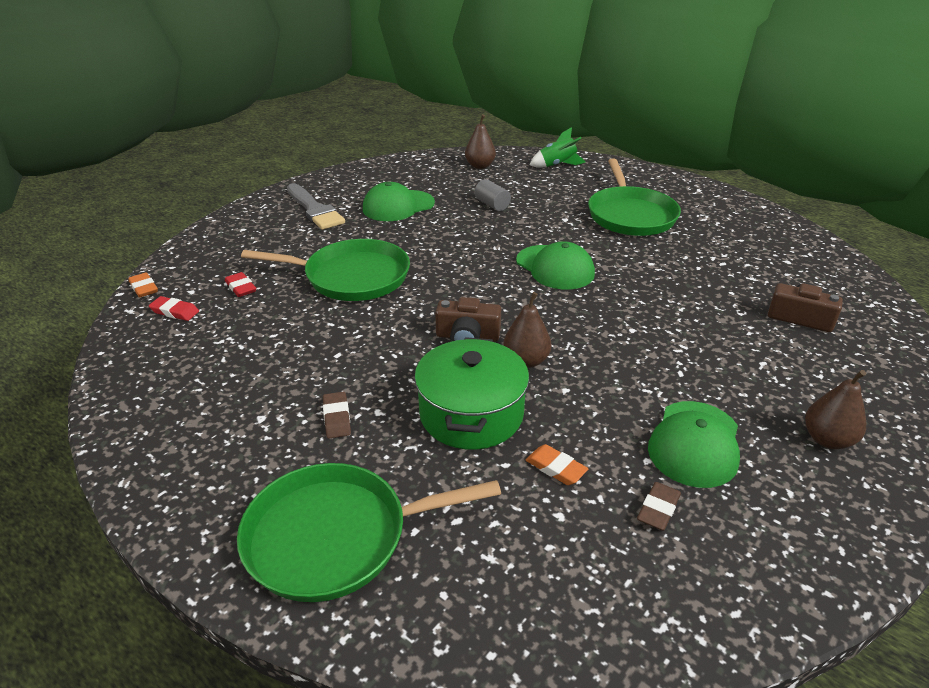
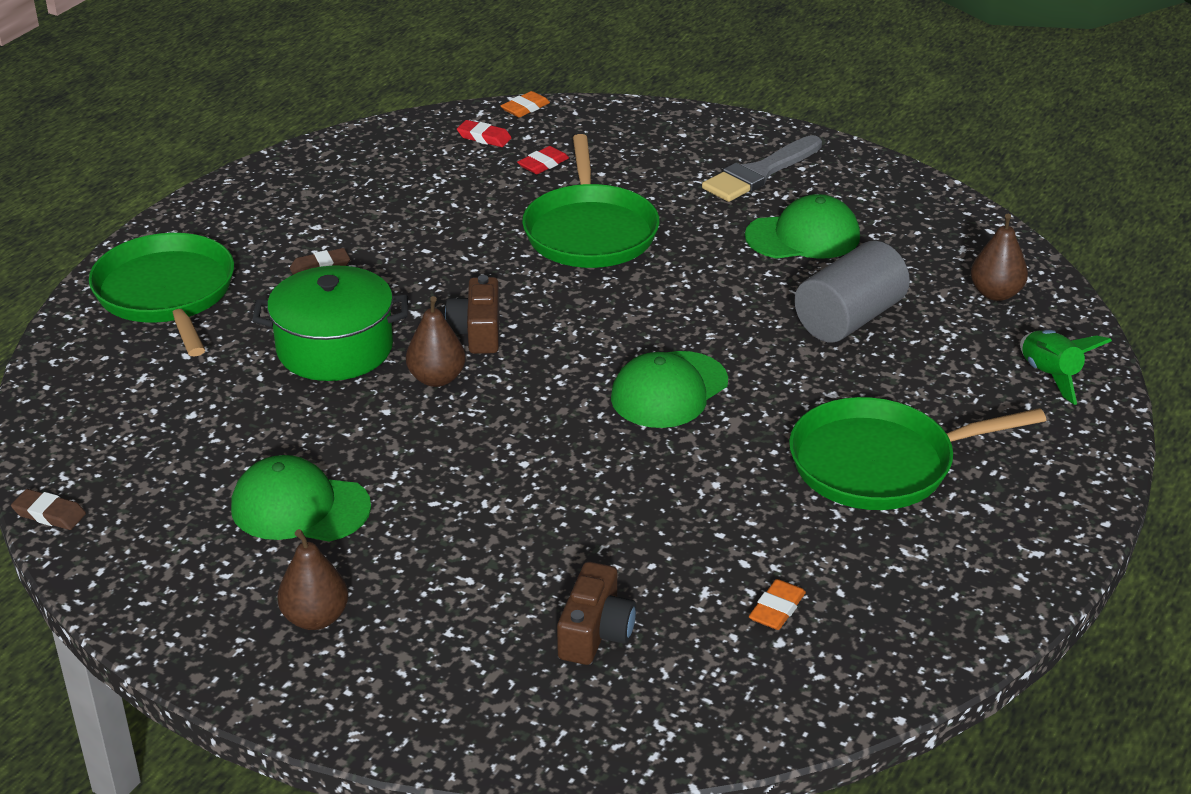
camera: 80 degrees right, 0 degrees up
(175, 311) = (484, 137): red eraser -> red eraser turned 75 degrees counterclockwise
(398, 206) = (803, 236): green cap -> green cap turned 120 degrees clockwise
(492, 205) = (849, 319): grey cylinder -> grey cylinder, size x1.87
(556, 468) = (256, 409): orange eraser -> orange eraser (777, 609)
(658, 509) = (200, 477): brown eraser -> brown eraser (49, 514)

